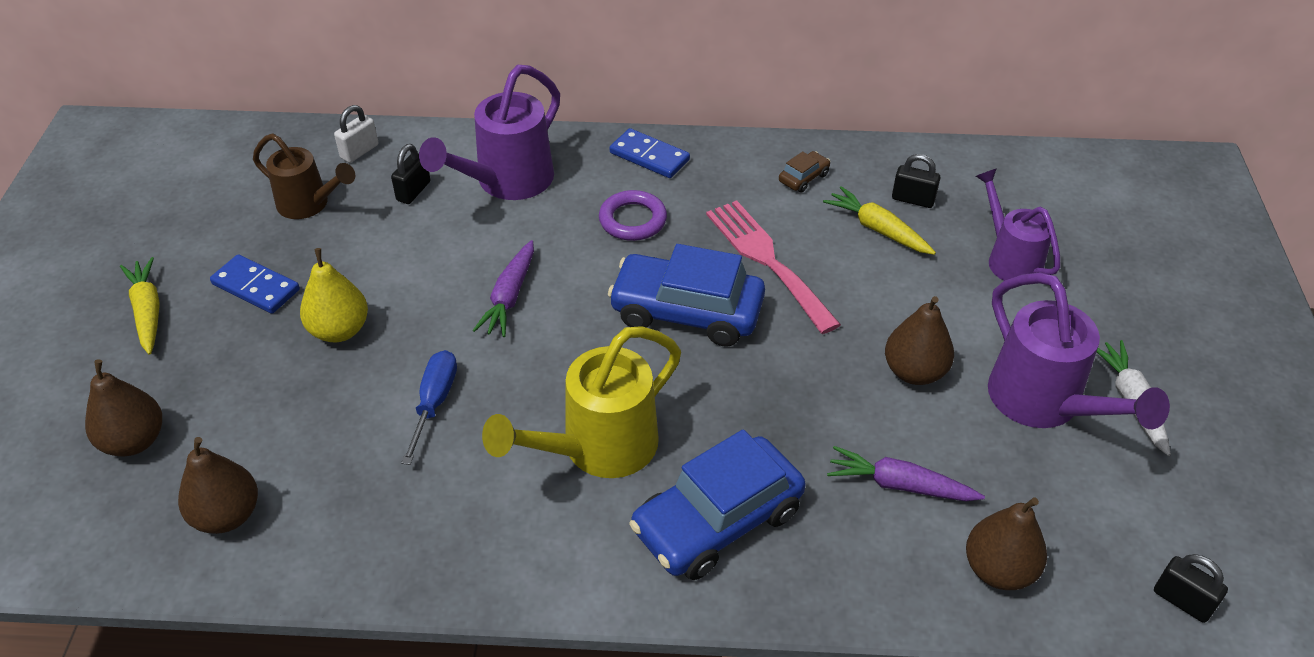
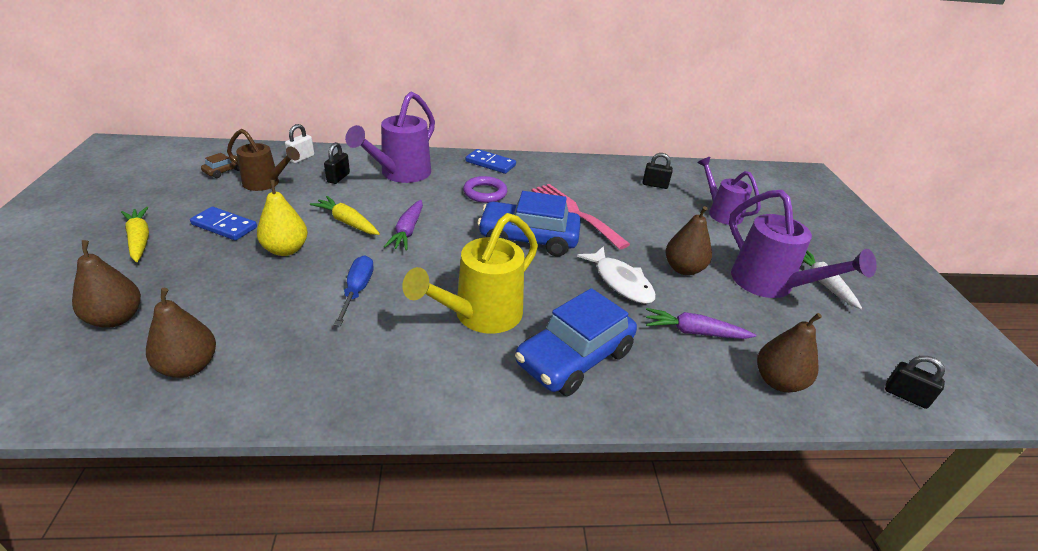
camera: 10 degrees left, 10 degrees down
(803, 178) = (587, 174): brown car -> brown car (224, 171)
(811, 394) = (620, 282): none -> white fish
(878, 229) = (638, 198): yellow carrot -> yellow carrot (347, 222)

